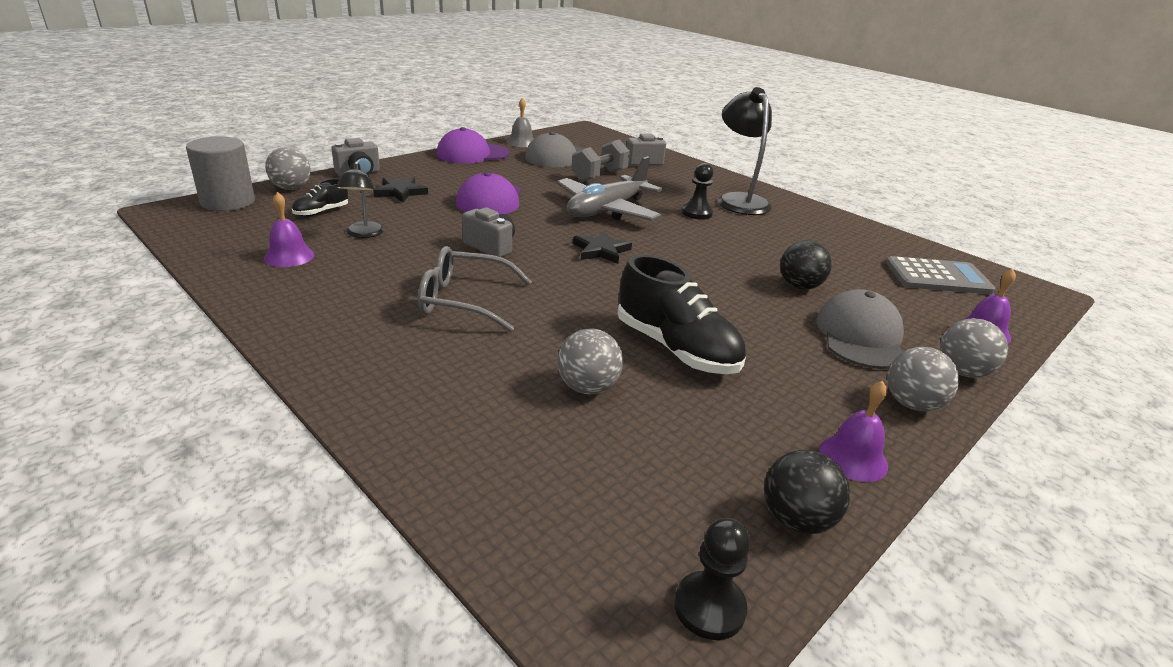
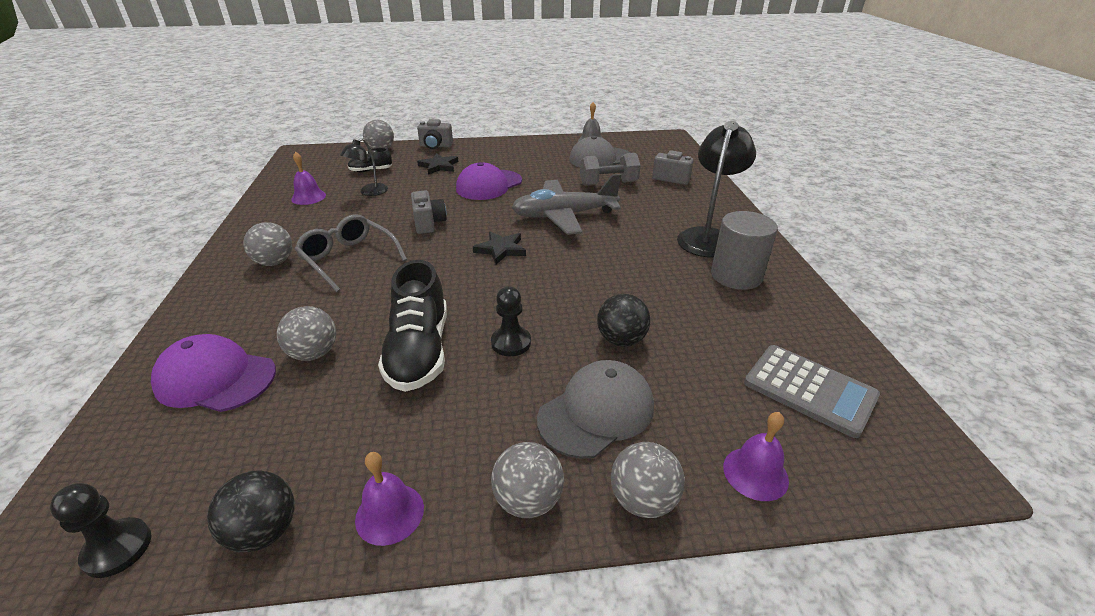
camera: 40 degrees right, 5 degrees up
(228, 202) = (335, 152): grey cylinder -> grey cylinder (736, 276)
(380, 330) = (274, 262): none -> grey ball
(472, 154) = (536, 145): purple cap -> purple cap (215, 378)
(697, 213) = (641, 239): black pawn -> black pawn (511, 342)

